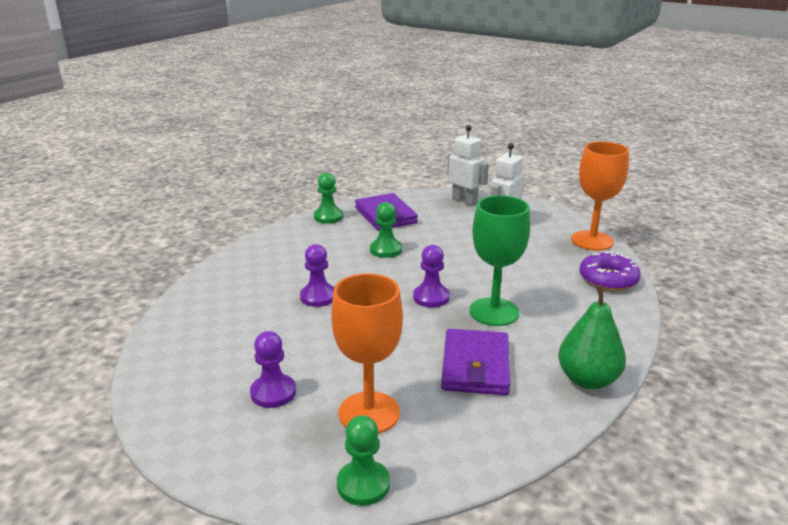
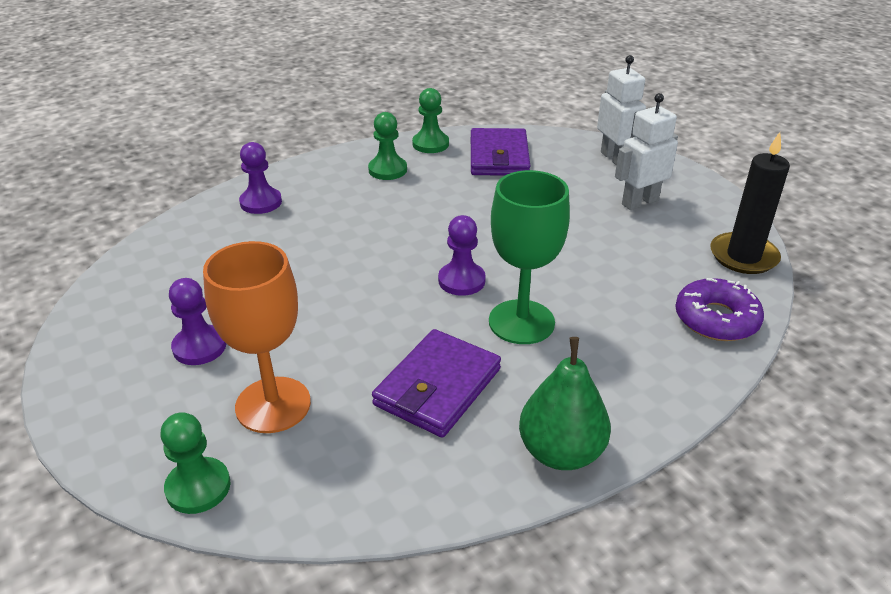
camera: 25 degrees right, 10 degrees up
(318, 297) = (337, 244): purple pawn -> purple pawn (261, 202)
(386, 250) = (461, 203): green pawn -> green pawn (387, 170)
(592, 241) = (743, 256): orange goblet -> black candle

